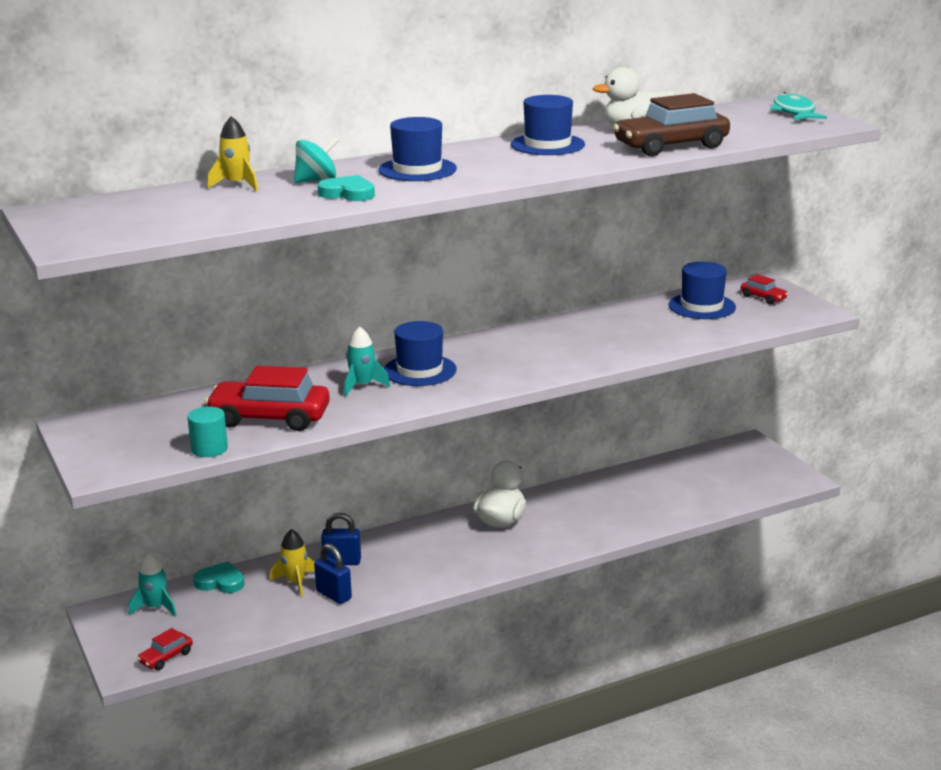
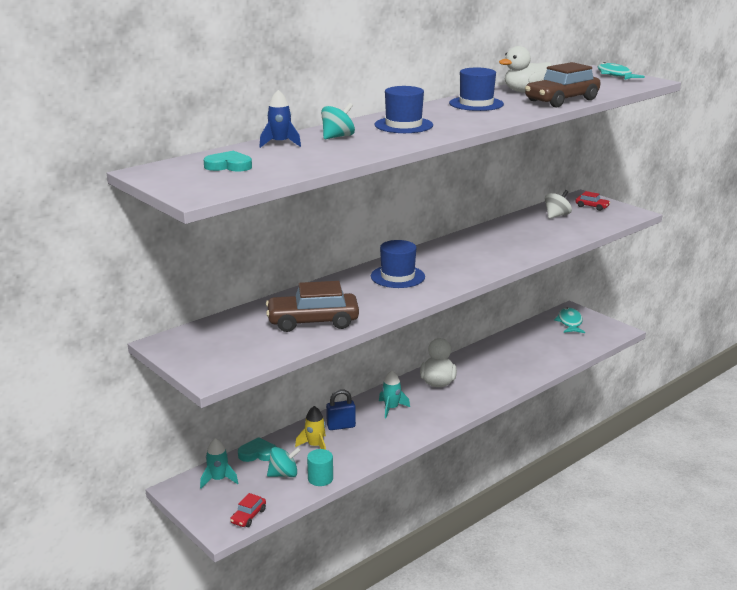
camera: 15 degrees left, 0 degrees up
(209, 449) = (284, 349): turquoise cylinder -> turquoise cylinder (320, 478)
(237, 185) = (280, 143): yellow rocket -> blue rocket
(237, 612) = (284, 474): none -> turquoise spinning top
(269, 418) = (313, 322): red car -> brown car
(333, 595) = (349, 451): blue padlock -> none
(348, 193) = (372, 144): turquoise heart -> turquoise heart (229, 166)
(362, 386) = (364, 291): turquoise rocket -> turquoise rocket (391, 408)
(702, 306) = (556, 216): blue hat -> white spinning top
(736, 460) = (570, 322): none -> turquoise fish

